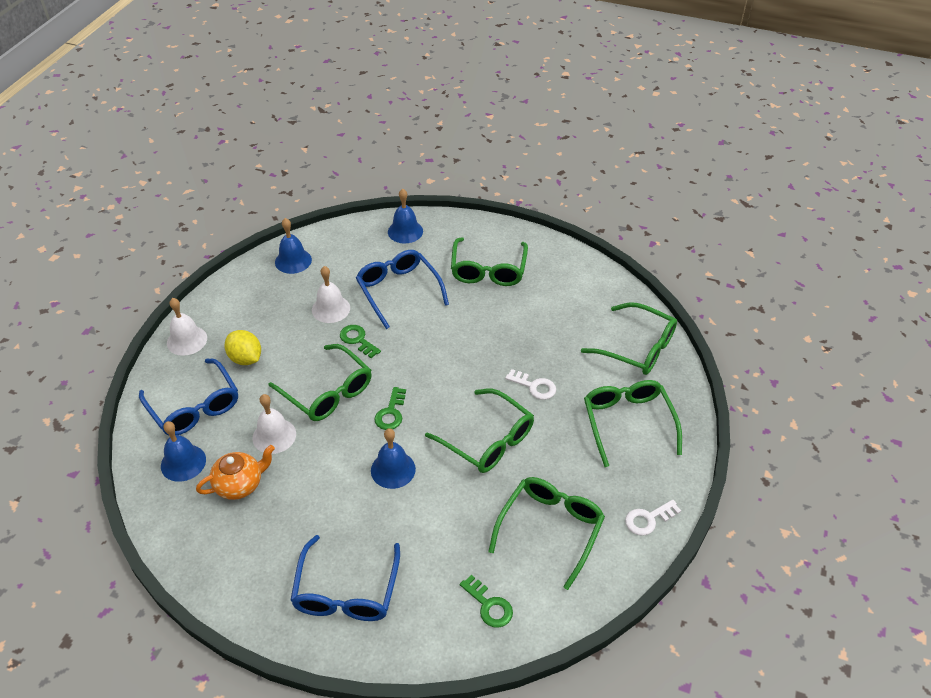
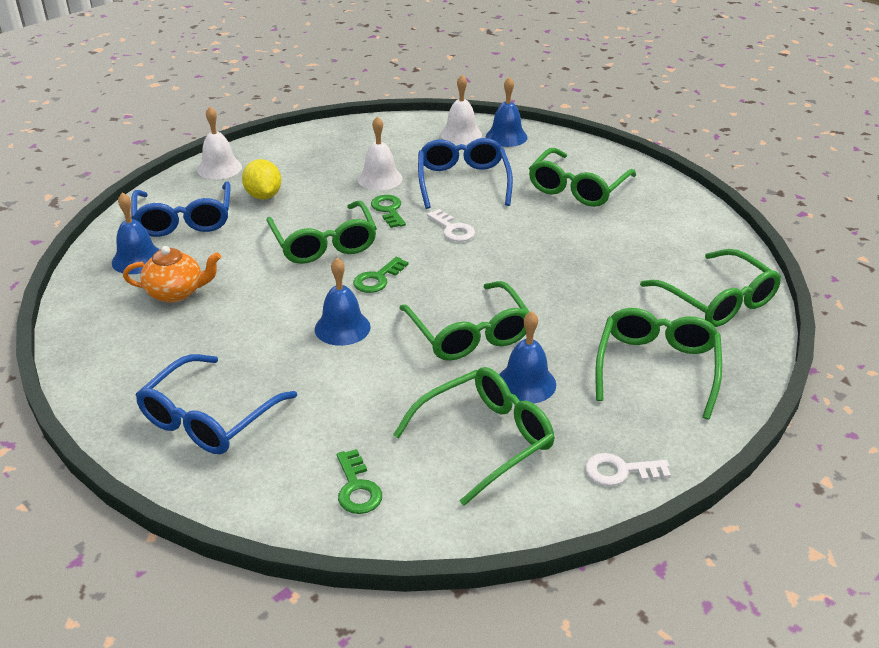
camera: 25 degrees right, 10 degrees down
(274, 436) = (242, 263): white bell -> white bell (461, 134)
(293, 261) = (371, 133): blue bell -> blue bell (526, 383)
(534, 386) = (560, 301): white key -> white key (453, 229)

